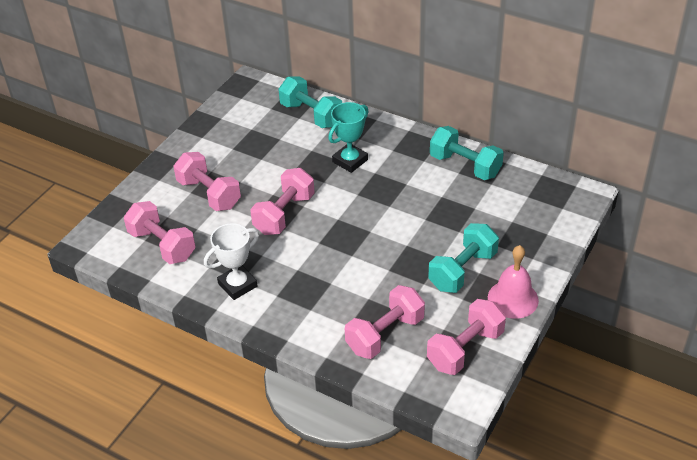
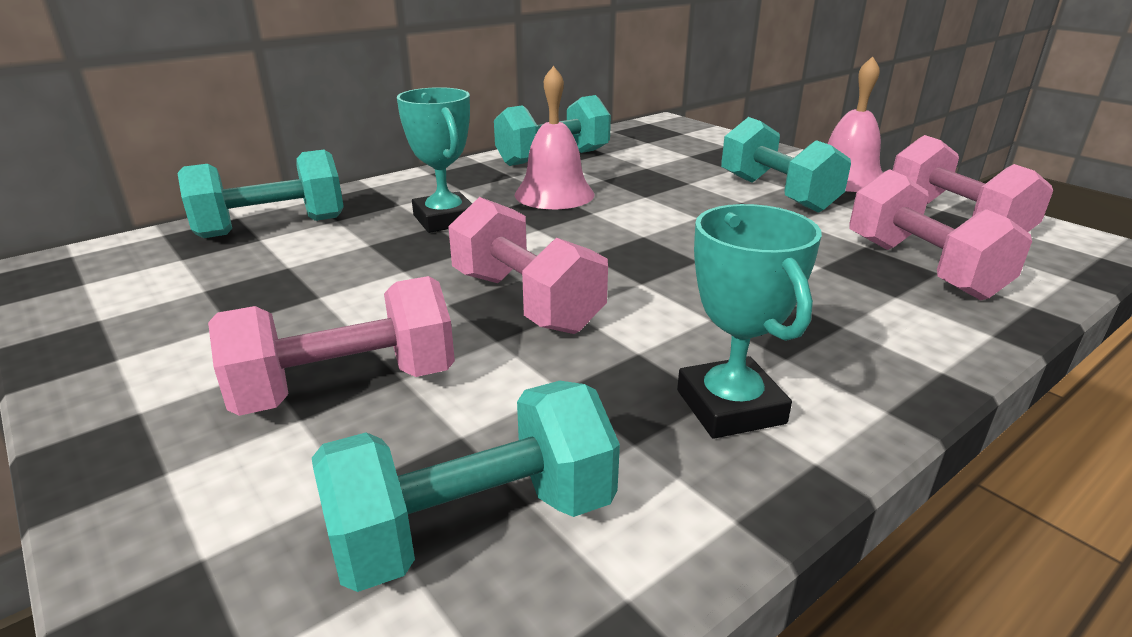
camera: 70 degrees left, 15 degrees down
(162, 245) = (474, 526): pink dumbbell -> turquoise dumbbell
(237, 285) = (730, 407): white trophy -> turquoise trophy
(405, 185) = (554, 194): none -> pink bell

